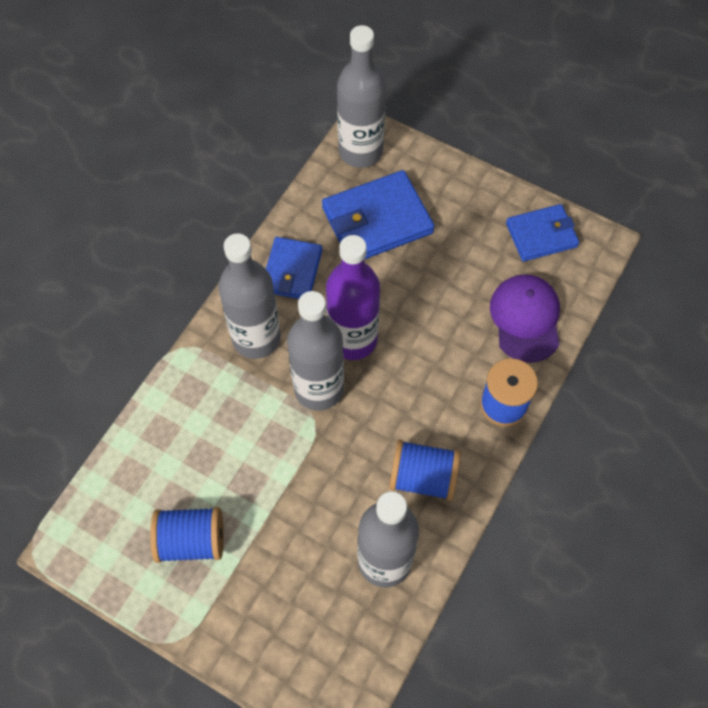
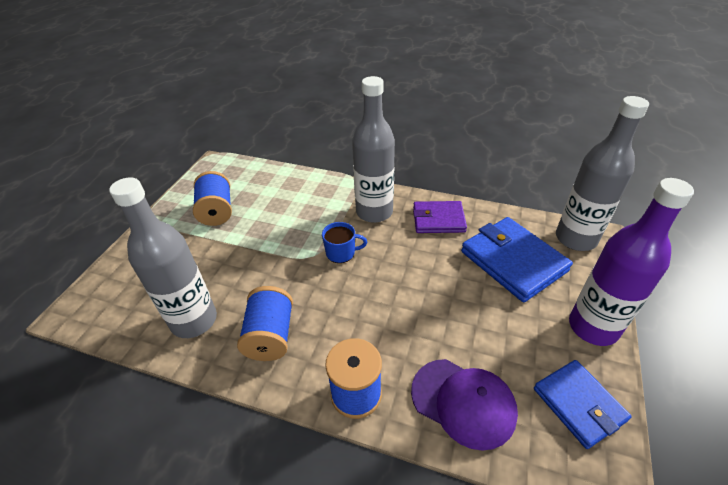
camera: 80 degrees right, 20 degrees down
(292, 271) = (438, 219): blue wallet -> purple wallet
(318, 388) = (341, 253): grey bottle -> blue mug
(353, 339) = (391, 265): purple bottle -> purple bottle (593, 327)
(525, 319) = (463, 402): purple cap -> purple cap turned 45 degrees clockwise

